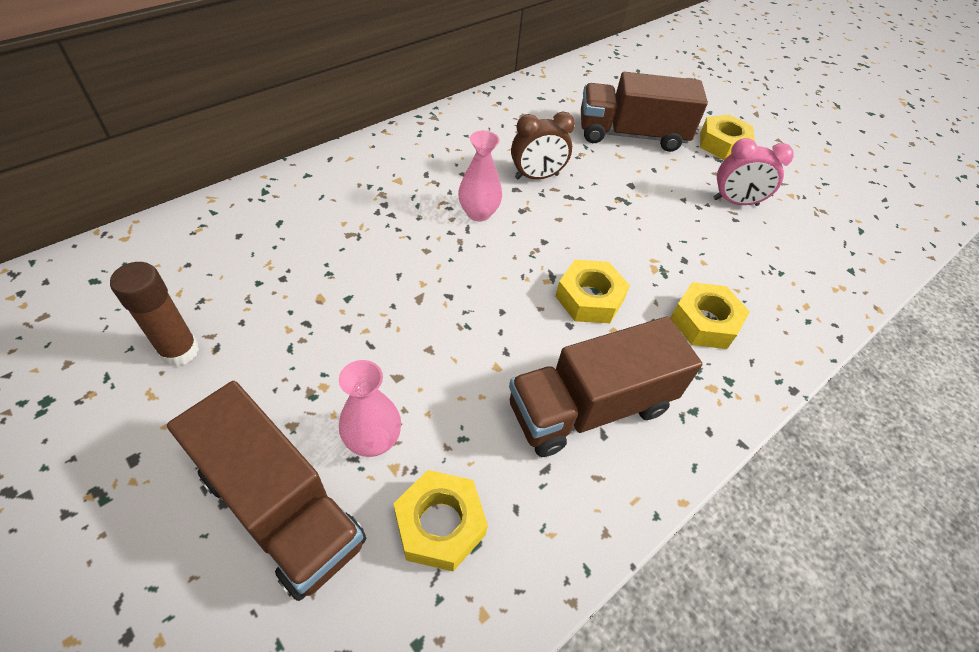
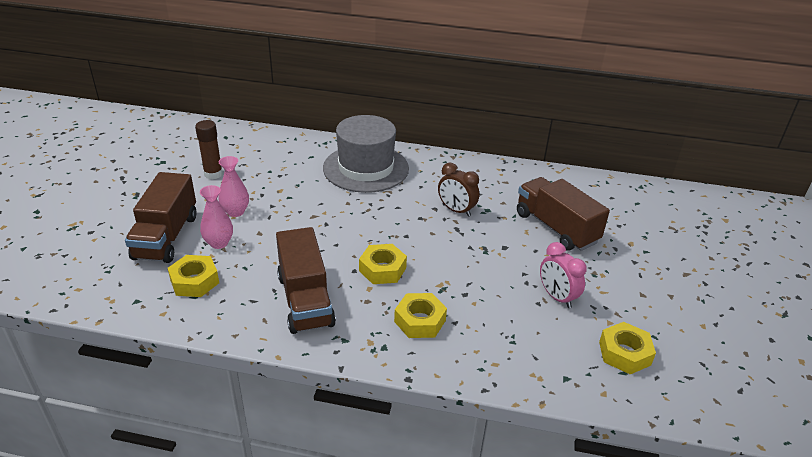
camera: 55 degrees right, 15 degrees down
(371, 192) = (366, 168): none -> grey hat
(478, 213) = (397, 205): pink vase -> pink vase (235, 212)
(590, 407) = (305, 300): brown truck -> brown truck turned 135 degrees counterclockwise
(723, 144) = (615, 270): yellow nut -> yellow nut (624, 353)

